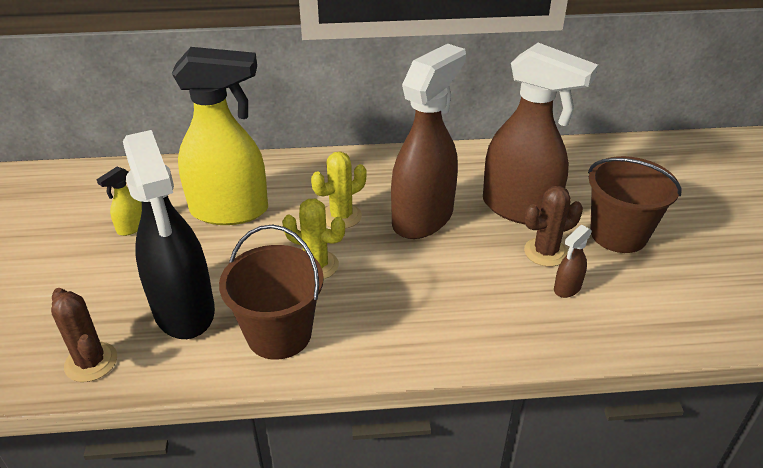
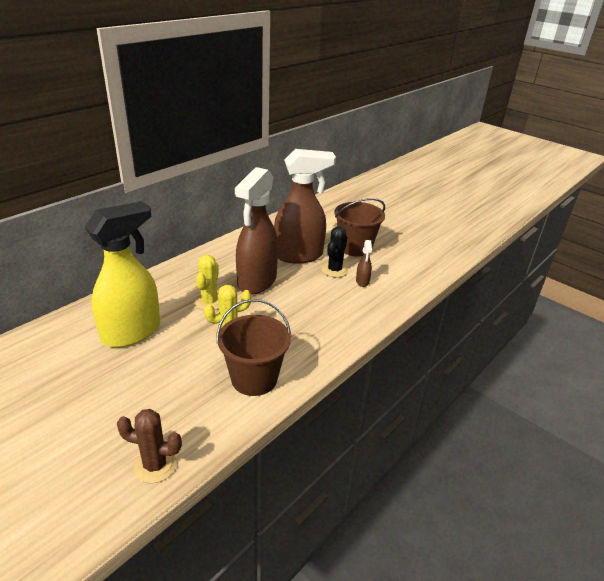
camera: 45 degrees left, 5 degrees down
(131, 228) = (69, 377): yellow spray bottle -> none
(184, 311) = (179, 401): black spray bottle -> none
(423, 218) = (256, 282): brown spray bottle -> brown spray bottle turned 150 degrees counterclockwise
(545, 252) = (334, 270): brown cactus -> black cactus

